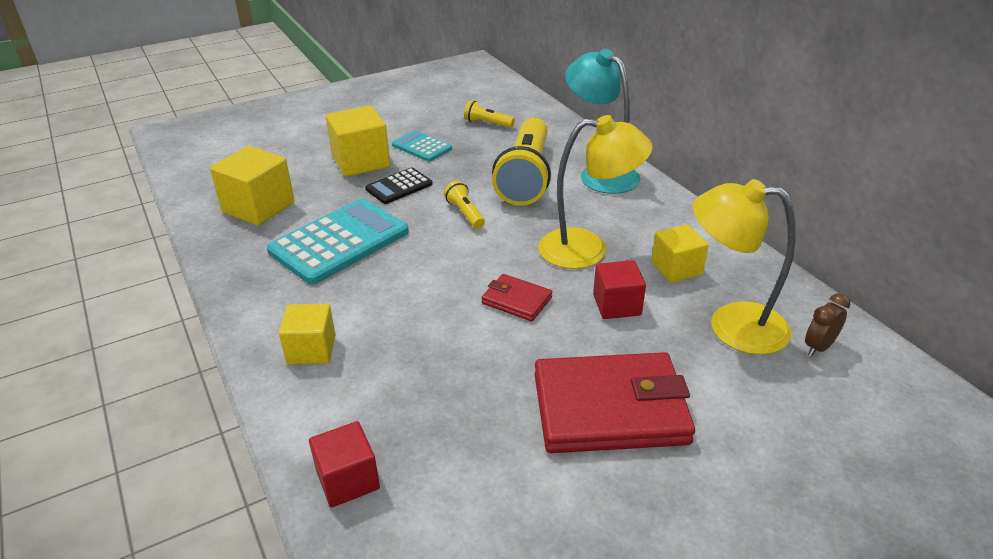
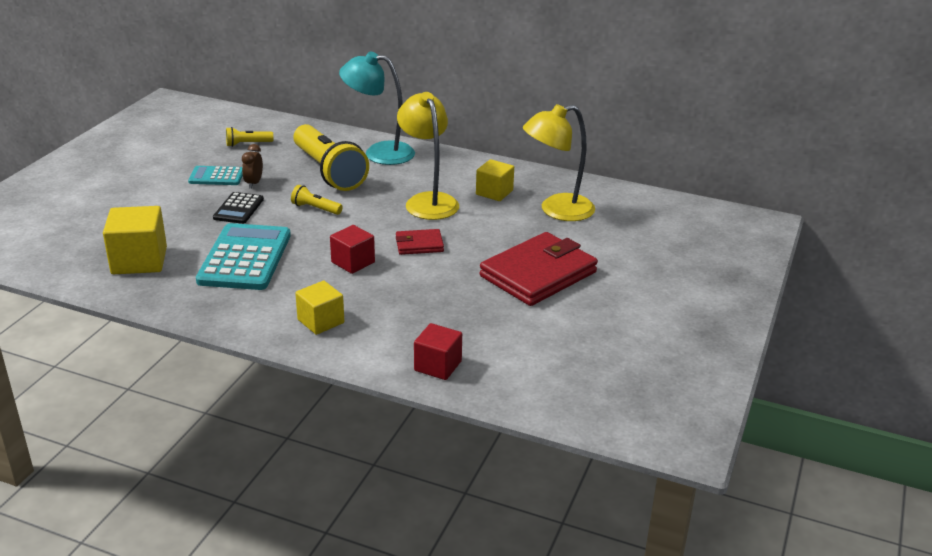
camera: 40 degrees left, 5 degrees down
(361, 162) = (179, 202): yellow cube -> none
(588, 249) = (428, 201): yellow lamp -> yellow lamp turned 75 degrees counterclockwise
(617, 305) = (482, 224): red cube -> red cube (353, 262)
(818, 347) = (610, 204): brown clock -> brown clock (254, 183)

